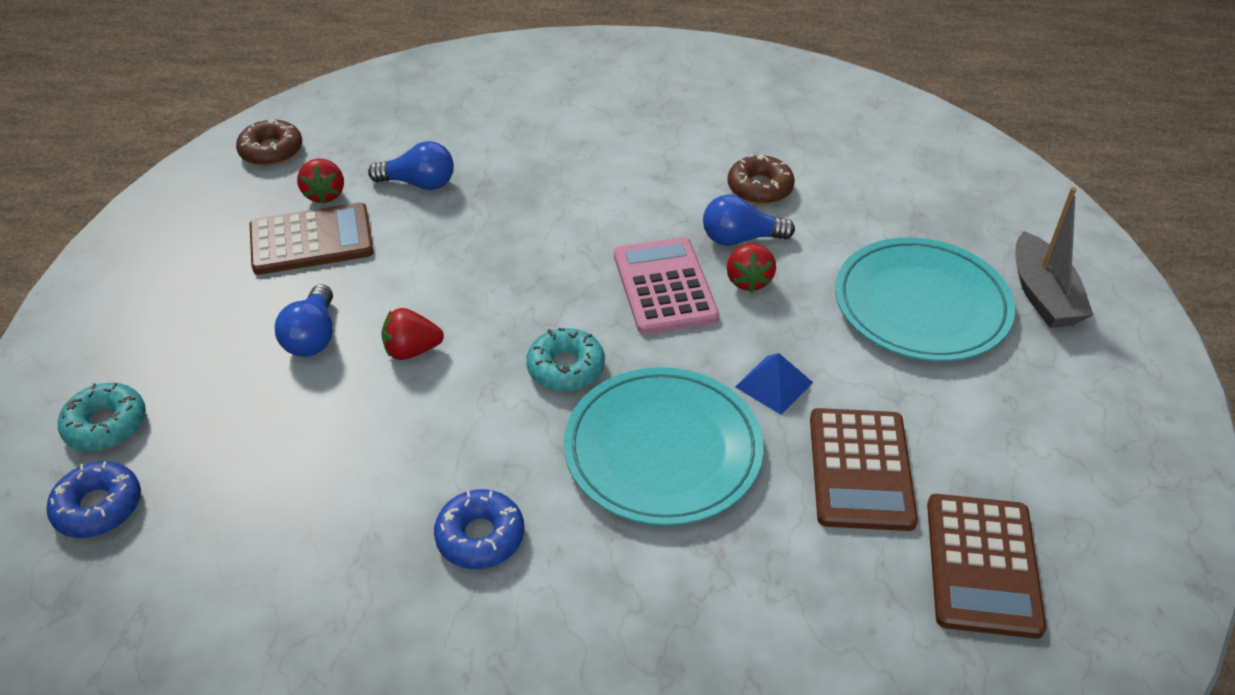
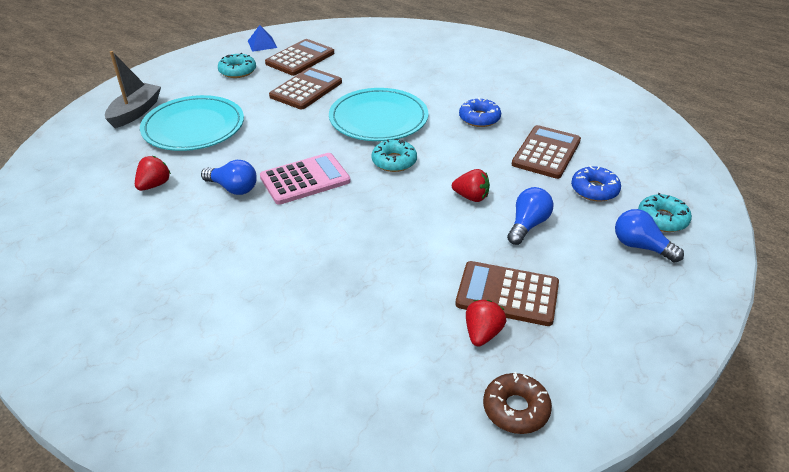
camera: 150 degrees left, 5 degrees down
(98, 507) = (661, 182): blue donut -> blue donut (594, 190)
(320, 495) = (546, 152): none -> brown calculator
(419, 183) = (401, 313): blue light bulb -> blue light bulb (640, 246)
(664, 286) = (305, 179): pink calculator -> pink calculator turned 135 degrees counterclockwise
(748, 280) = (258, 166): red strawberry -> red strawberry (154, 185)
(759, 188) = (180, 213): brown donut -> none
(773, 384) = (304, 123): blue pyramid -> blue pyramid (262, 44)
(1040, 462) = (237, 71): none -> turquoise donut

